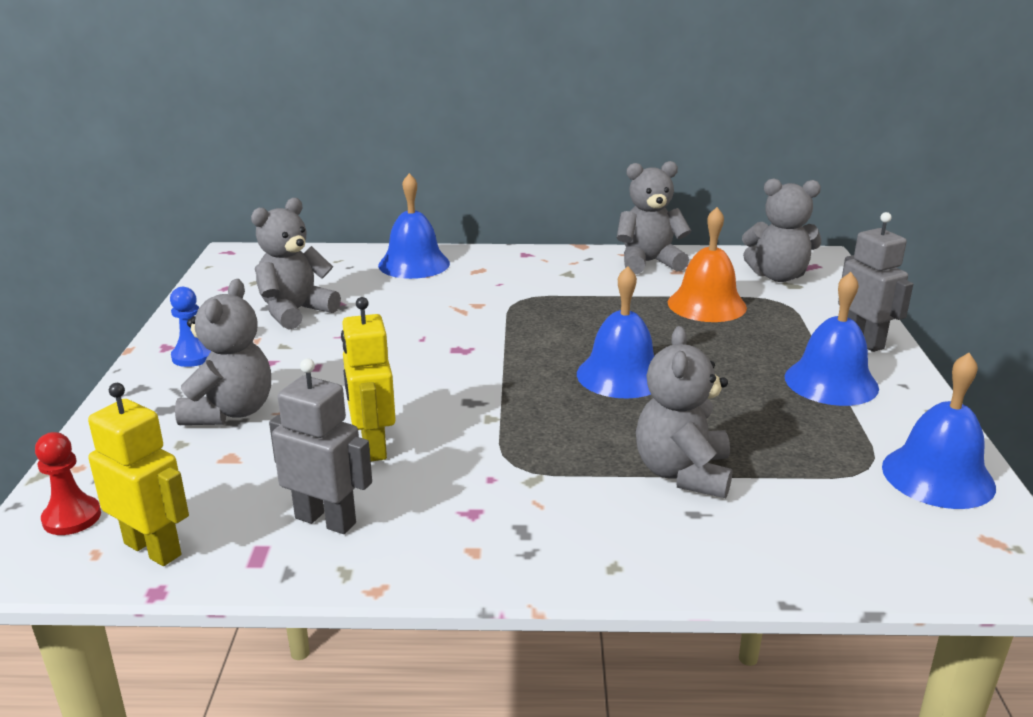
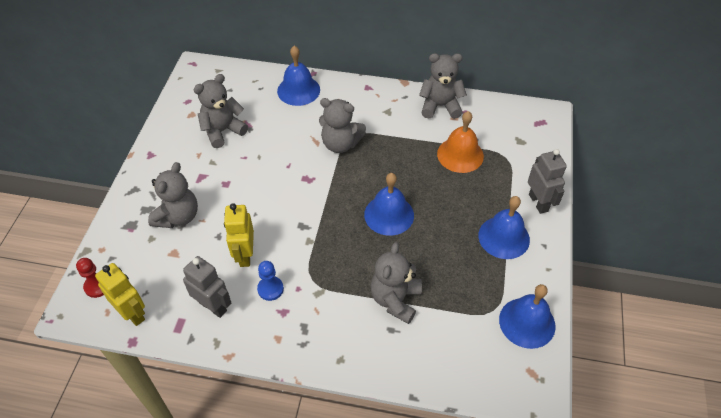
camera: 10 degrees right, 25 degrees up
(193, 356) = (163, 166): blue pawn -> blue pawn (270, 289)
(778, 276) = (514, 131): grey teddy bear -> grey teddy bear (340, 144)

